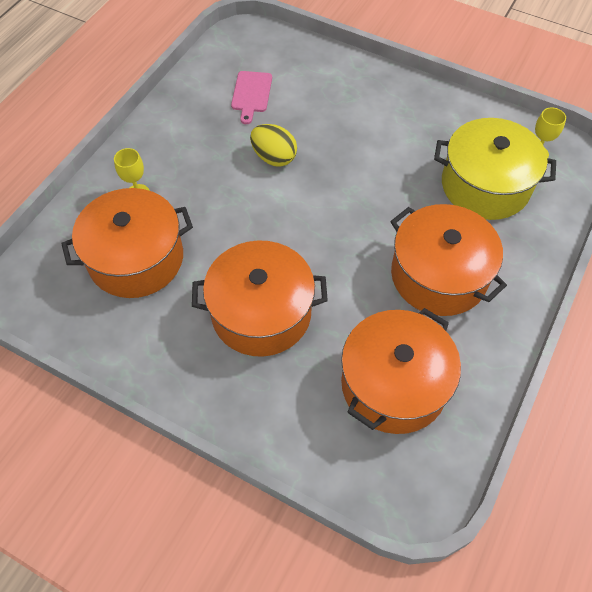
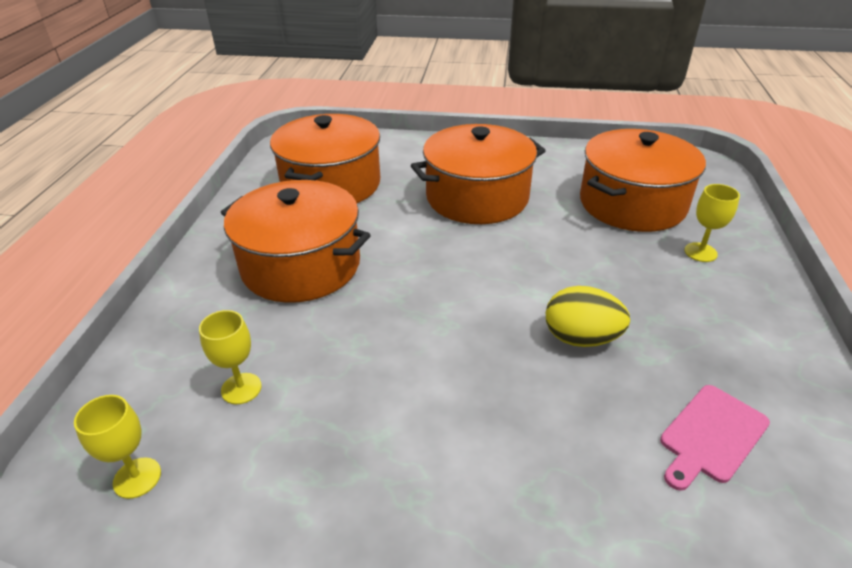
camera: 160 degrees right, 20 degrees down
(251, 94) = (711, 435): pink cutting board -> pink cutting board turned 120 degrees counterclockwise
(485, 185) = (241, 388): yellow pot -> yellow goblet

